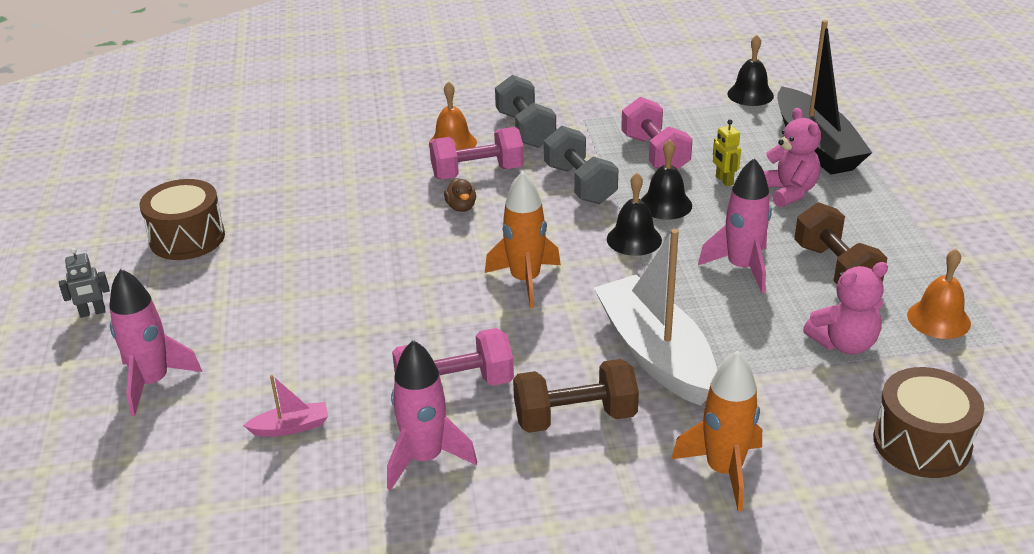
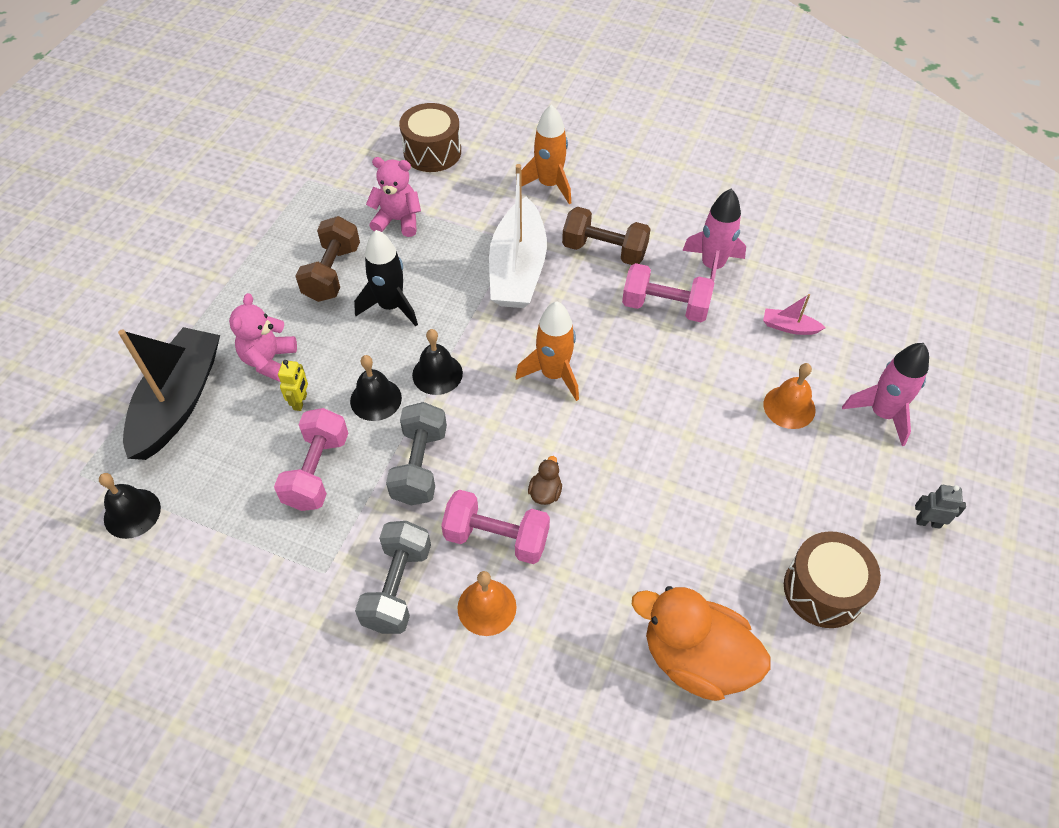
camera: 150 degrees left, 20 degrees up
(280, 173) = (695, 658): none -> orange duck
(741, 268) = (391, 306): pink rocket -> black rocket
(938, 319) = (322, 208): orange bell -> orange bell (789, 407)

